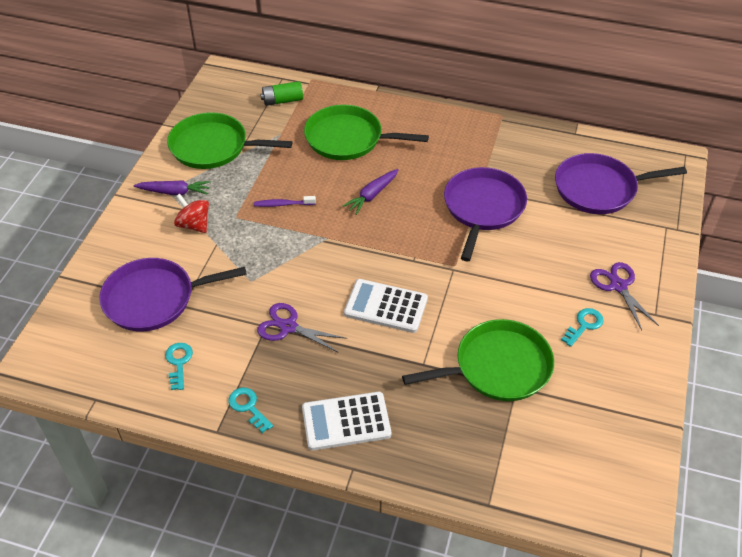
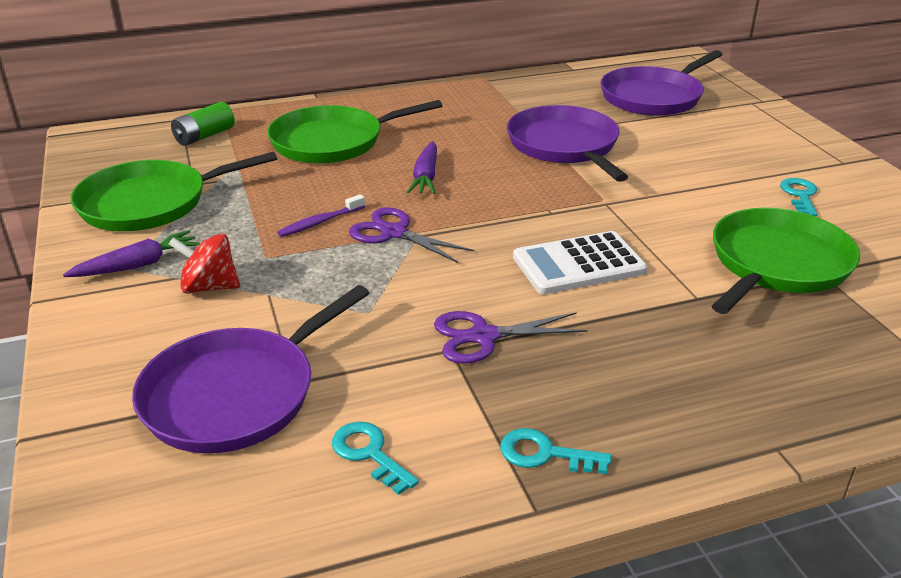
camera: 35 degrees left, 15 degrees down
(346, 421) = (695, 400): white calculator -> none
(618, 286) = (780, 155): purple scissors -> purple scissors (394, 233)

